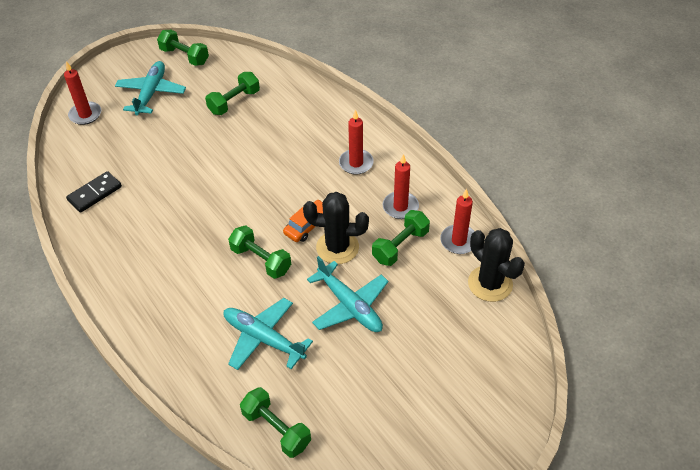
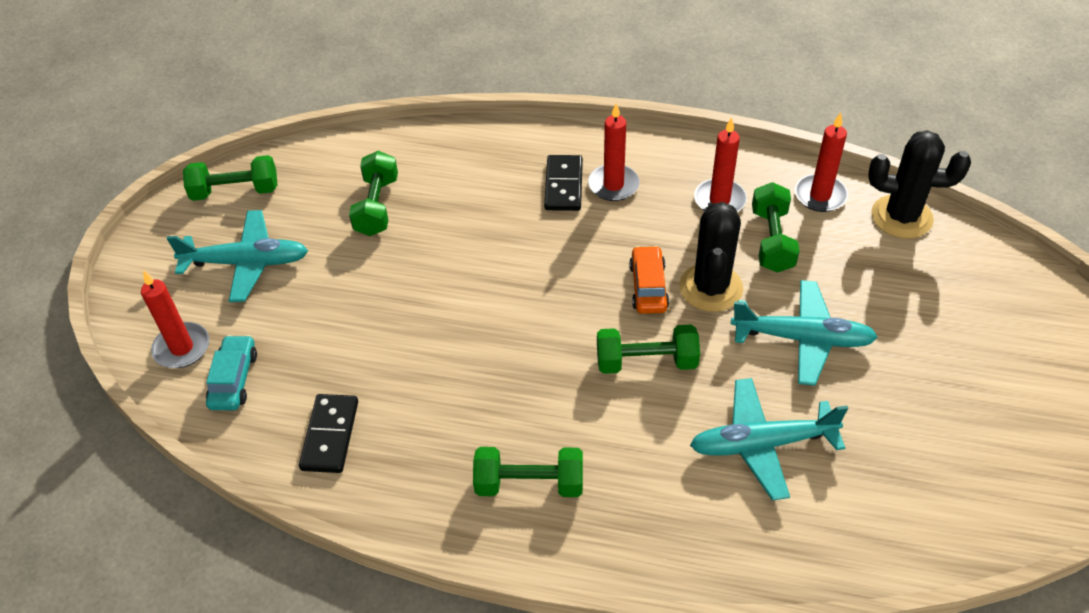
camera: 40 degrees left, 0 degrees up
(88, 142) = (234, 379): none -> turquoise car
(151, 93) = (246, 263): turquoise plane -> turquoise plane turned 120 degrees clockwise
(276, 429) = (901, 527): green dumbbell -> green dumbbell (529, 484)
(331, 147) = (564, 185): none -> black domino
(337, 247) = (711, 288): black cactus -> black cactus turned 45 degrees counterclockwise

